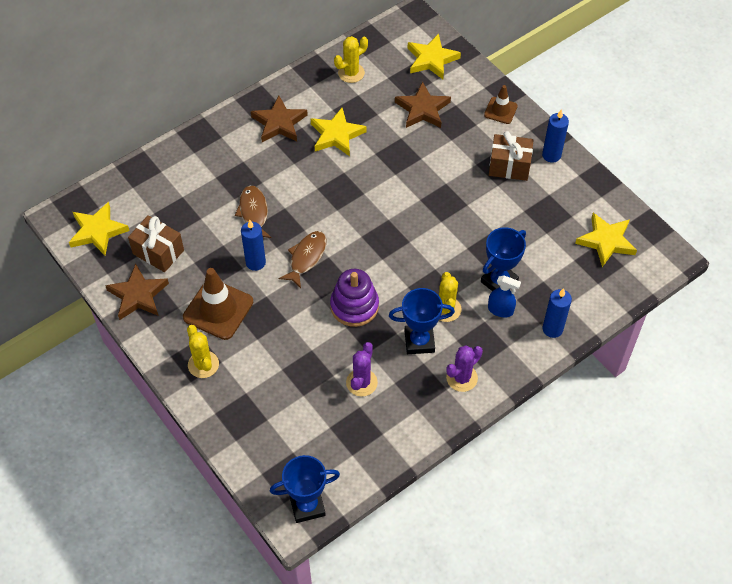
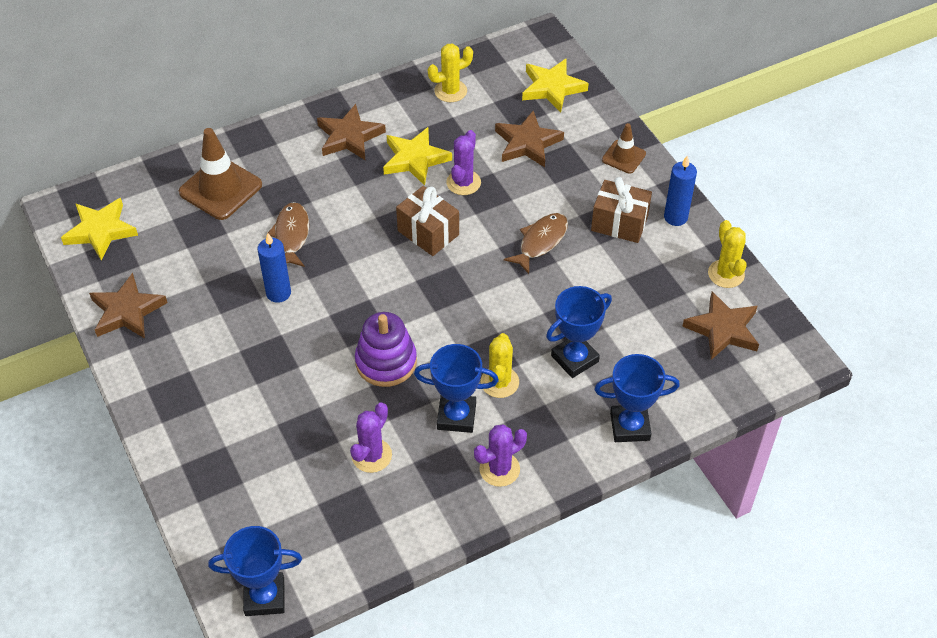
camera: 10 degrees right, 5 degrees down
(158, 252) = (165, 264): brown gift -> brown gift (428, 233)
(203, 364) = (182, 404): yellow cactus -> yellow cactus (726, 274)
(218, 309) = (218, 342): brown traffic cone -> brown traffic cone (220, 189)
(306, 258) = (341, 296): brown fish -> brown fish (540, 242)
(380, 149) = (463, 182): none -> purple cactus
(500, 310) = (568, 393): blue spray bottle -> none
(552, 329) = (630, 426): blue candle -> blue trophy
(606, 241) = (723, 329): yellow star -> brown star

